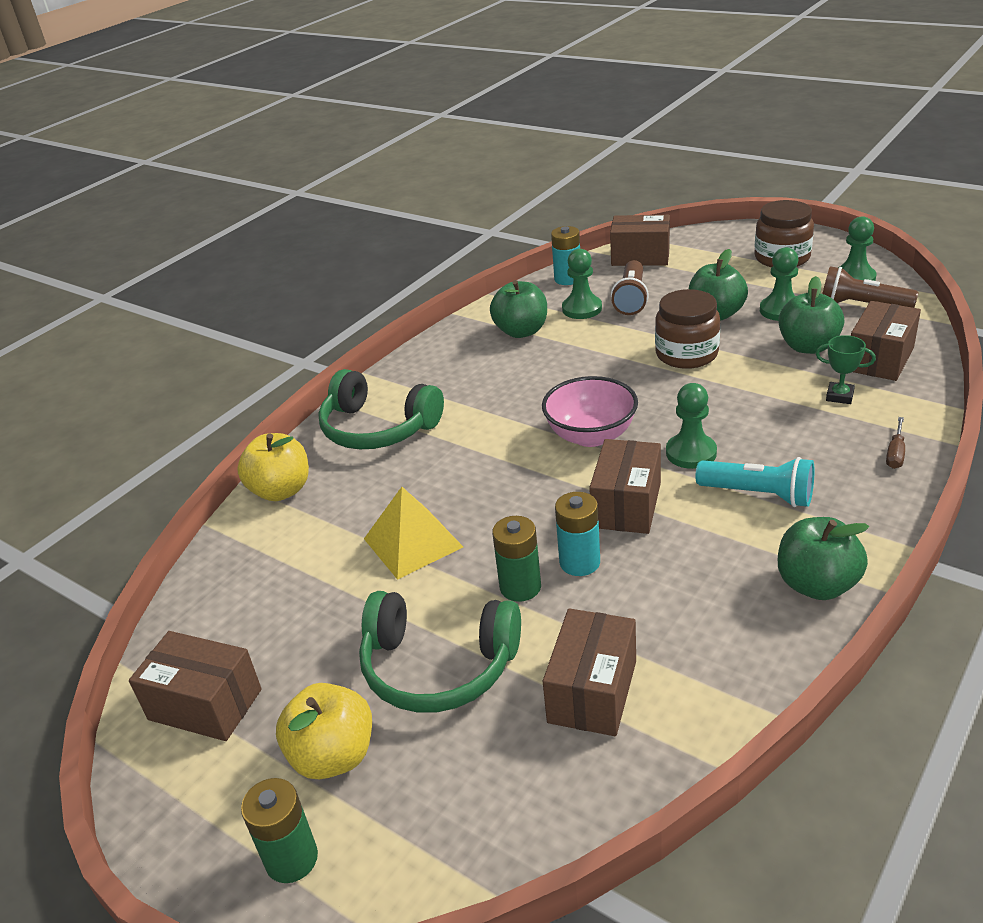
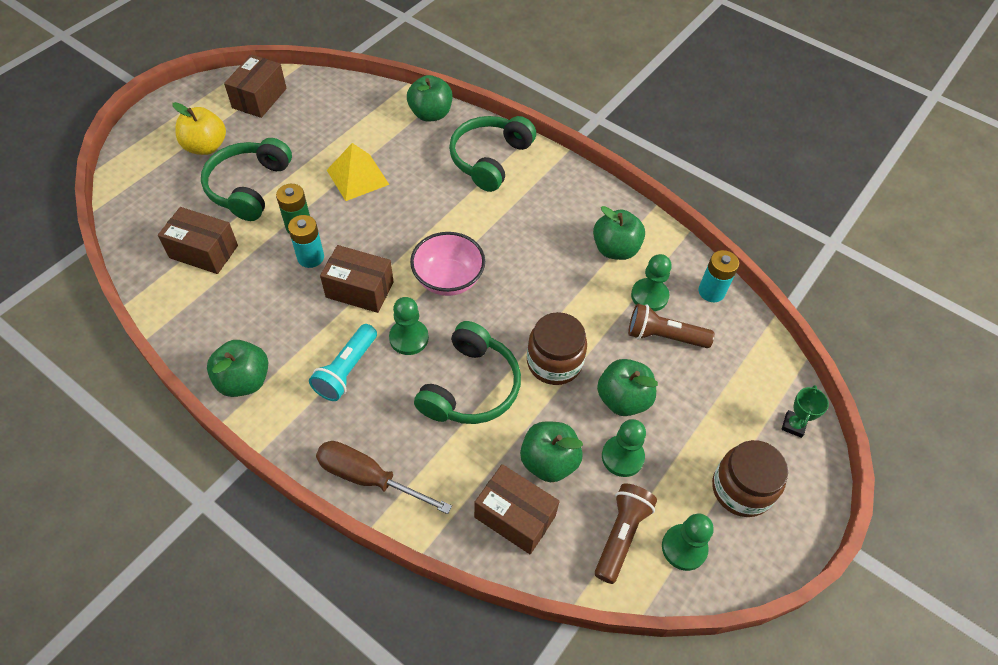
camera: 85 degrees right, 20 degrees up
(281, 490) = (430, 114): yellow apple -> green apple
(291, 859) = (154, 135): green battery -> none
(640, 256) = (755, 357): brown box -> none
(741, 401) = (470, 387): none -> green headphones
(839, 396) = (460, 463): green trophy -> green trophy (793, 425)
(895, 453) = (369, 478): brown screwdriver -> brown screwdriver, size x2.08

